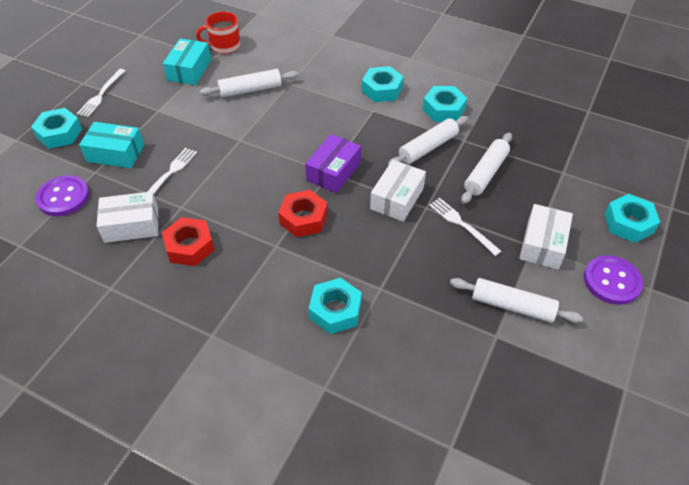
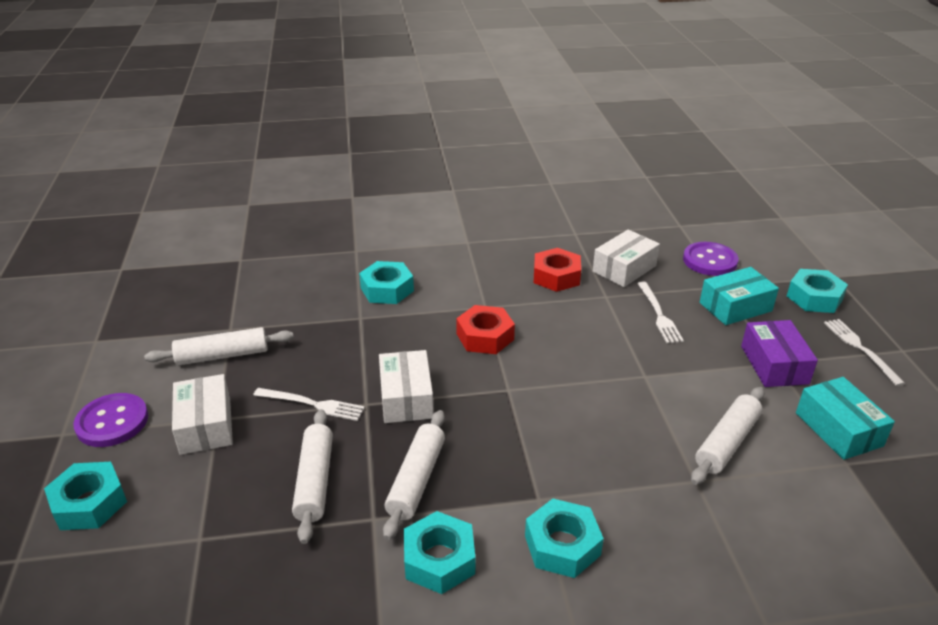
camera: 145 degrees right, 15 degrees down
(224, 46) = (868, 494): red mug -> none
(333, 171) = (503, 393): purple box -> purple box (774, 365)

